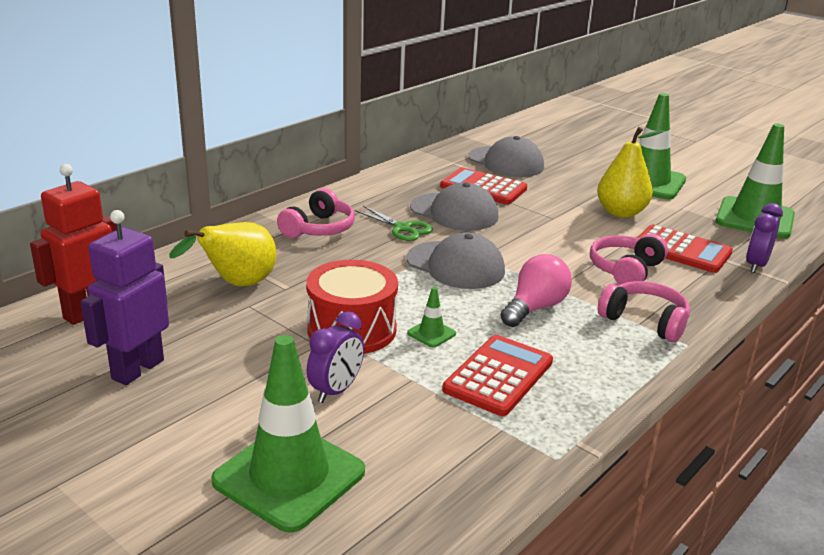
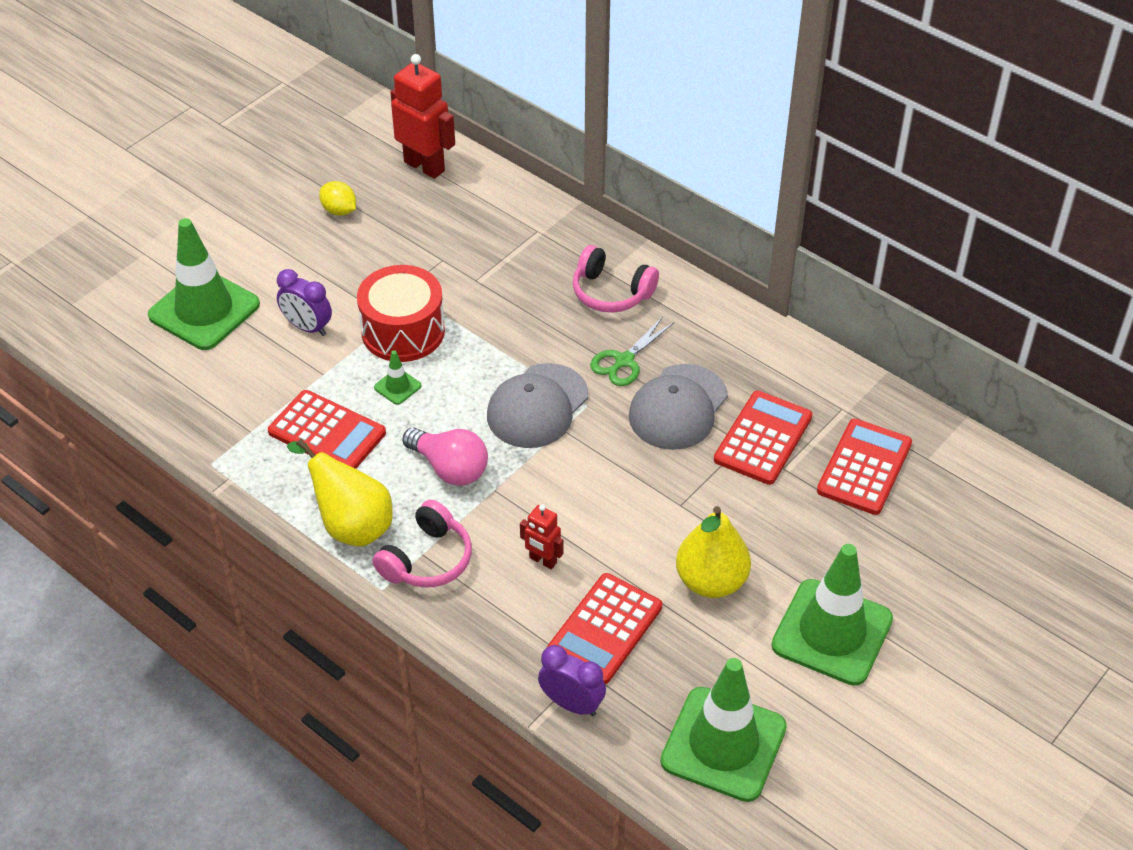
camera: 90 degrees right, 20 degrees up
(137, 369) = (339, 211): purple robot -> yellow lemon
(237, 285) = (480, 247): yellow pear -> yellow pear (351, 525)
(506, 162) = (864, 467): grey cap -> red calculator
(626, 270) = (542, 561): pink headphones -> red robot

